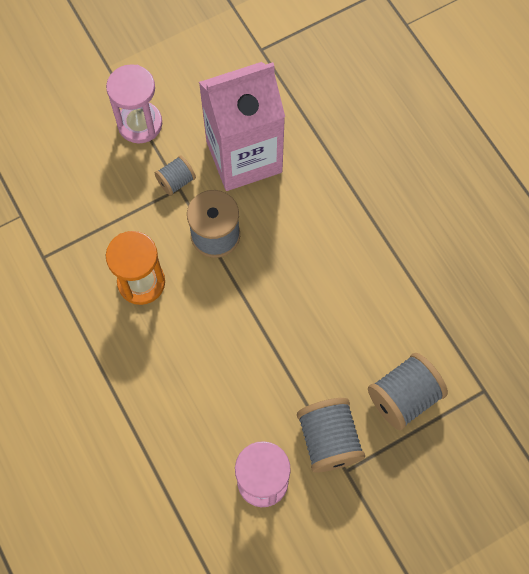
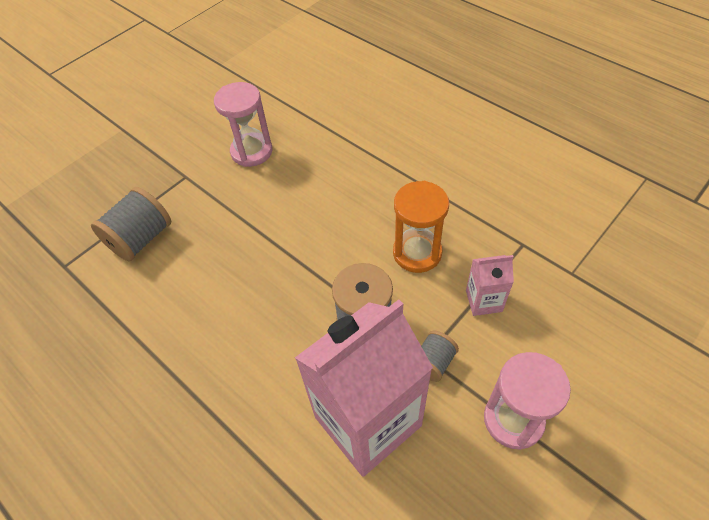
camera: 165 degrees right, 15 degrees down
(109, 217) = (483, 301): none -> pink carton
(328, 440) = (204, 191): grey spool -> none

